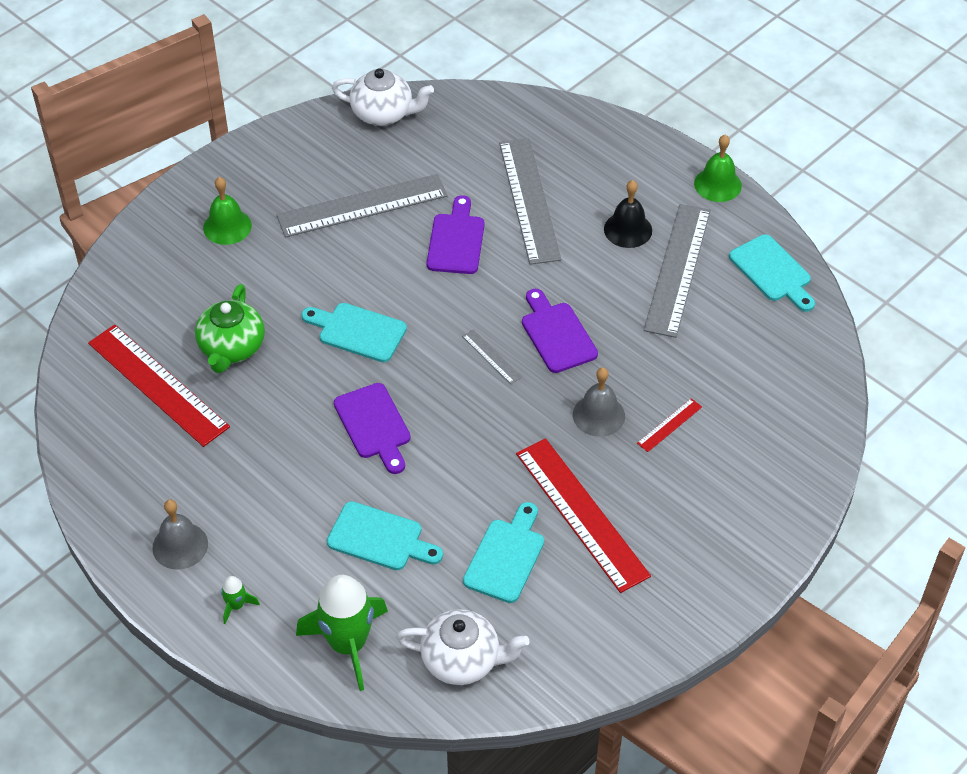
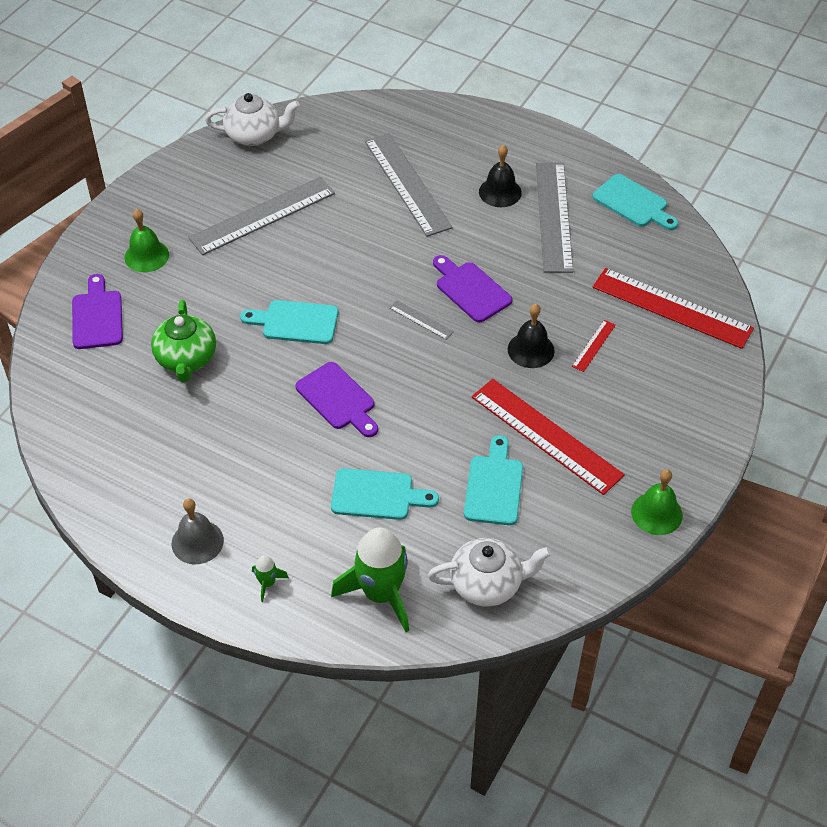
camera: 15 degrees left, 0 degrees up
(158, 384) = (129, 405): red ruler -> red ruler (672, 308)
(456, 240) = (355, 229): purple cutting board -> purple cutting board (97, 316)
(598, 415) = (531, 350): grey bell -> black bell
(717, 184) = (562, 141): green bell -> green bell (656, 513)

